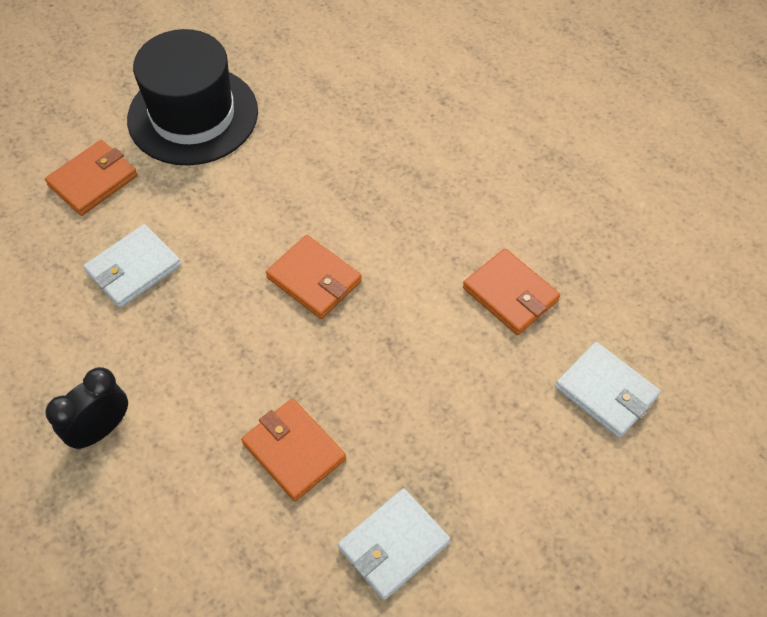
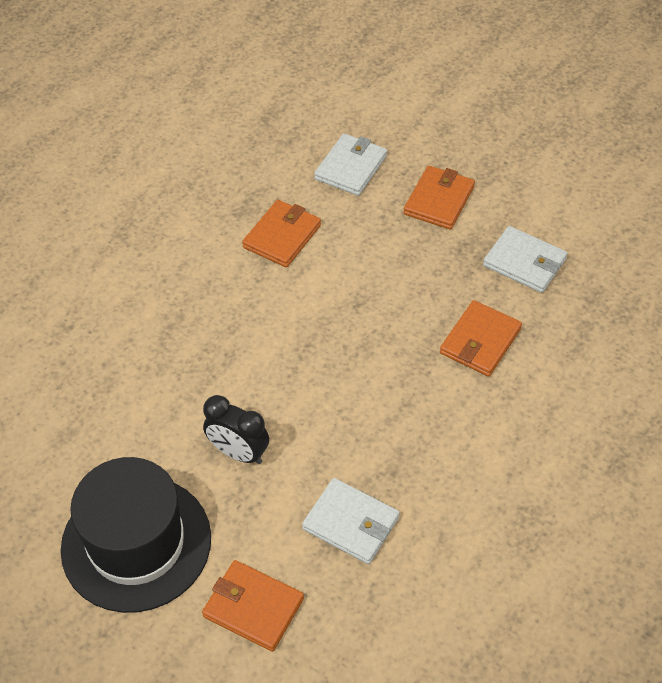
camera: 105 degrees left, 5 degrees down
(101, 429) = (522, 484): black clock -> black clock (238, 453)
(314, 279) = (313, 373): orange wallet -> orange wallet (439, 200)

